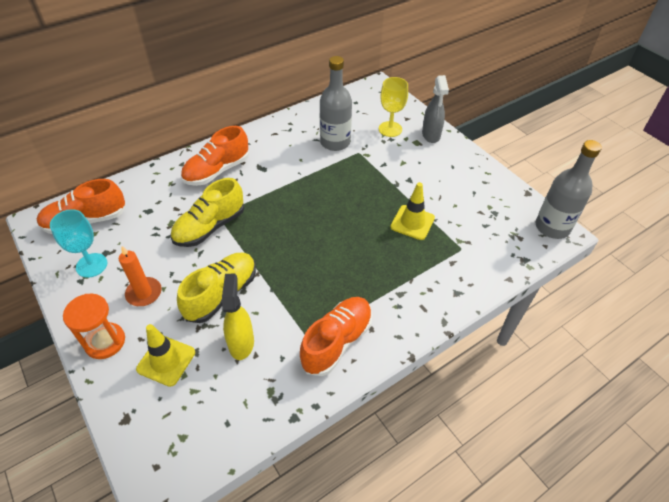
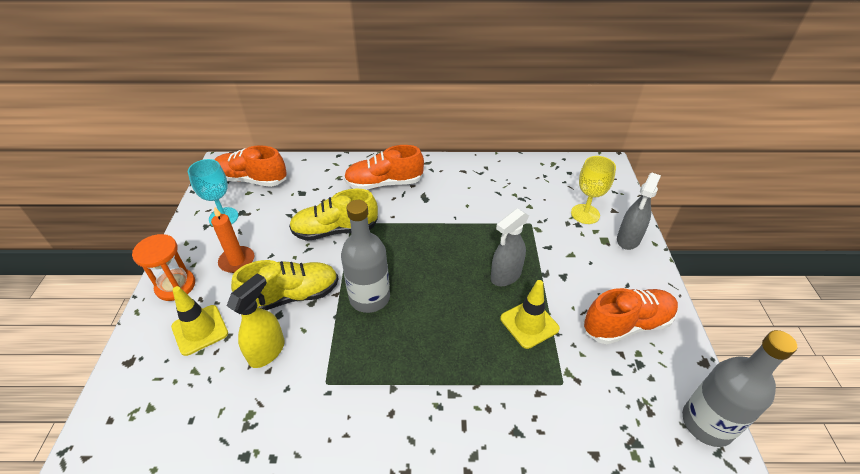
camera: 35 degrees right, 5 degrees down
(335, 142) = (515, 203): grey bottle -> grey bottle (369, 297)
(336, 342) = (347, 405): orange shoe -> orange shoe (626, 324)
(371, 198) = (505, 276): none -> grey spray bottle

